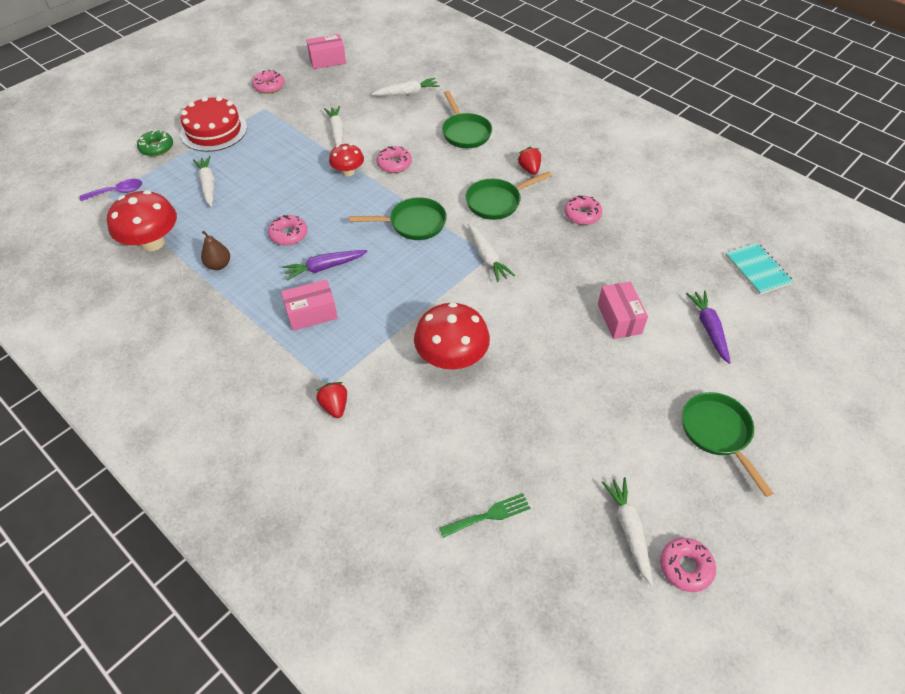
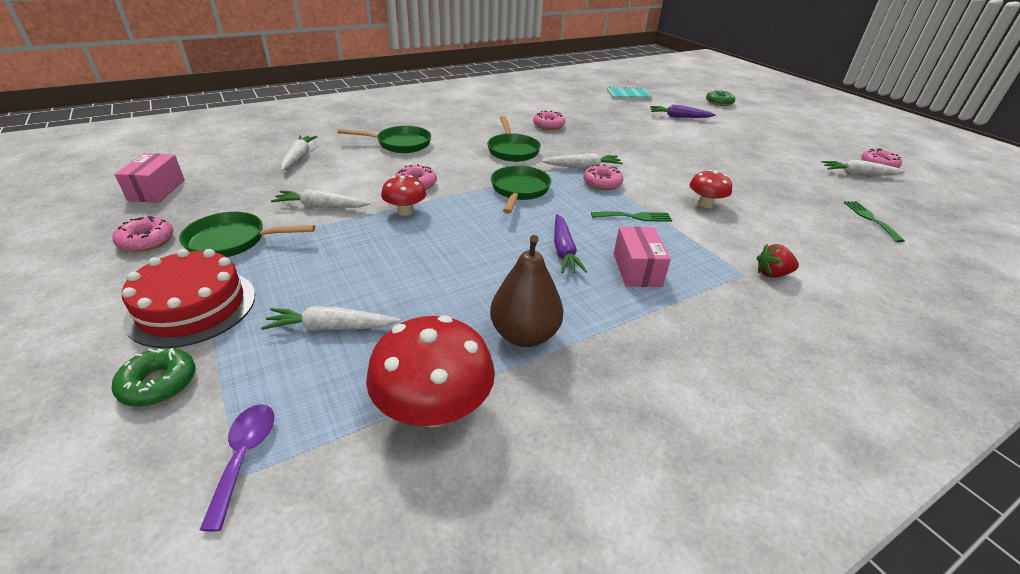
camera: 75 degrees left, 15 degrees down
(219, 265) = (524, 335): brown pear -> brown pear, size x1.67
(288, 234) = (493, 267): pink donut -> pink donut (602, 183)
(399, 305) = (635, 217): none -> green fork
(451, 358) = (705, 204): red mushroom -> red mushroom, size x0.58
(529, 169) = (478, 131): red strawberry -> none
(619, 319) = (666, 138): pink box -> none
(717, 433) = (768, 134): green pan -> green pan (232, 241)
(820, 376) = (719, 102): none -> green donut

